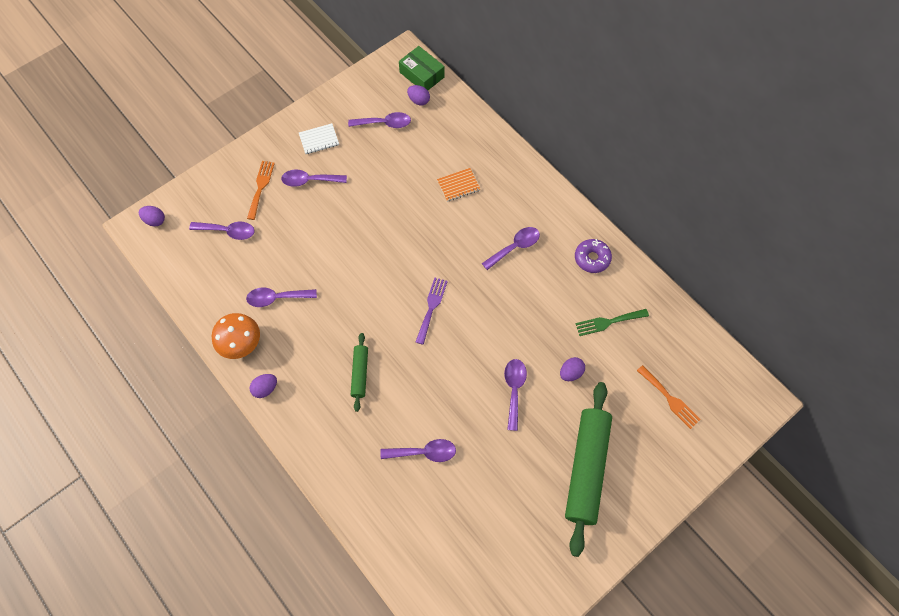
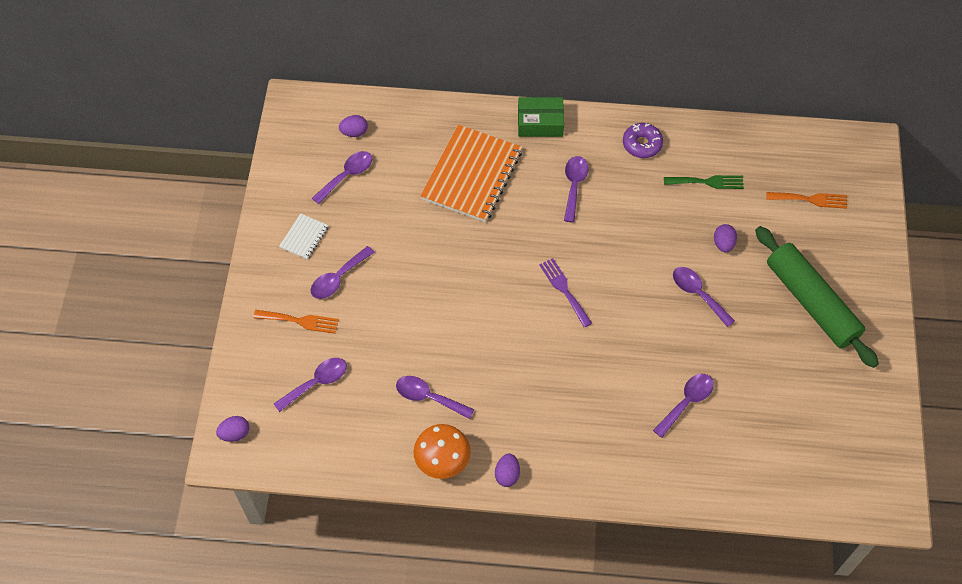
camera: 45 degrees left, 5 degrees down
(261, 187) = (300, 321): orange fork -> orange fork turned 135 degrees clockwise
(276, 298) = (428, 397): purple spoon -> purple spoon turned 75 degrees clockwise
(360, 373) = (569, 391): green rolling pin -> none
(422, 75) = (330, 108): green box -> green box (540, 123)
(458, 185) = (472, 175): orange notebook -> orange notebook, size x2.24
(608, 322) = (707, 182): green fork -> green fork turned 120 degrees counterclockwise

